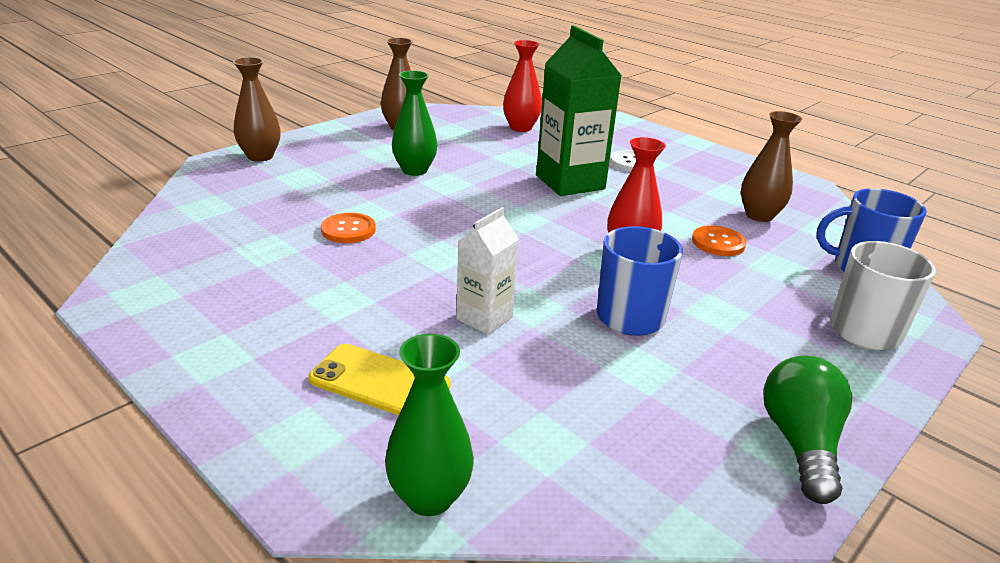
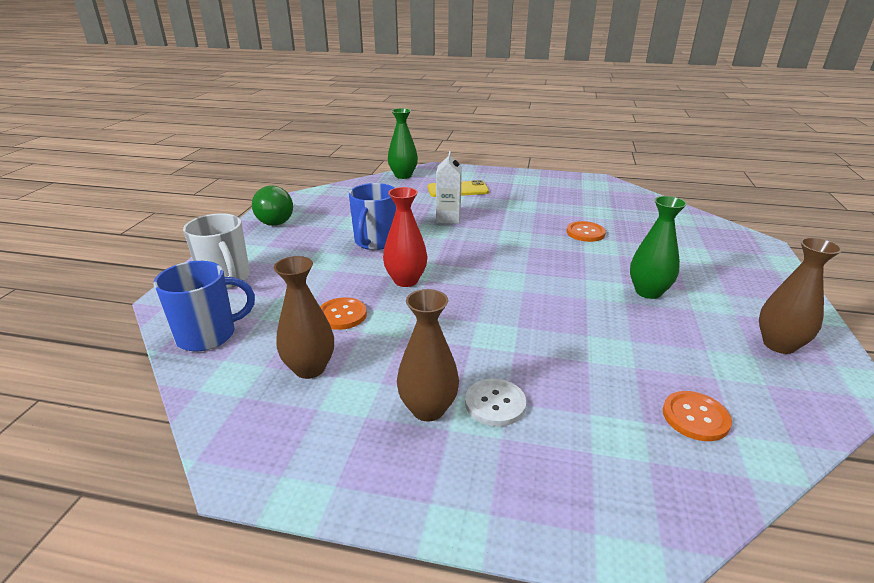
camera: 150 degrees right, 0 degrees up
(260, 156) = (757, 258): brown vase -> brown vase (428, 409)
(520, 128) = (695, 417): red vase -> orange button
(570, 182) = (519, 335): green carton -> none

